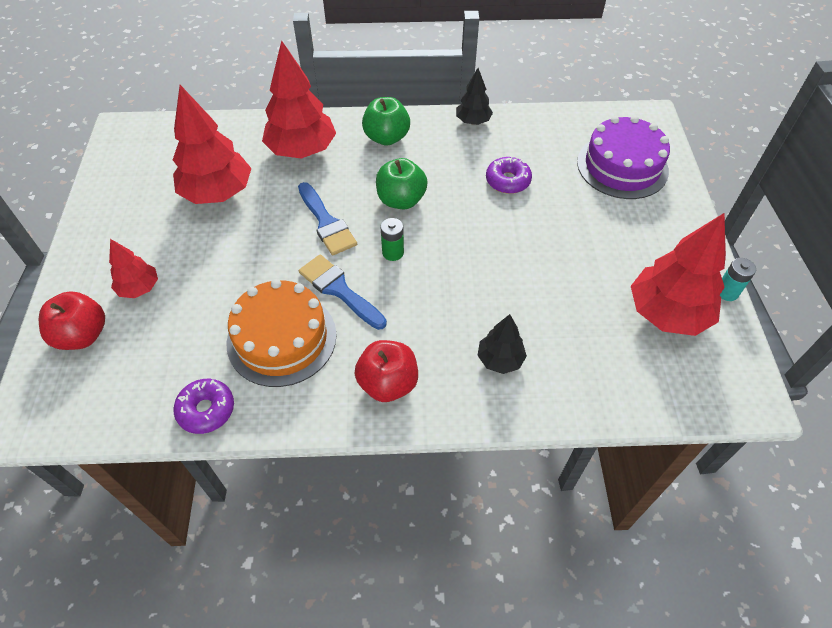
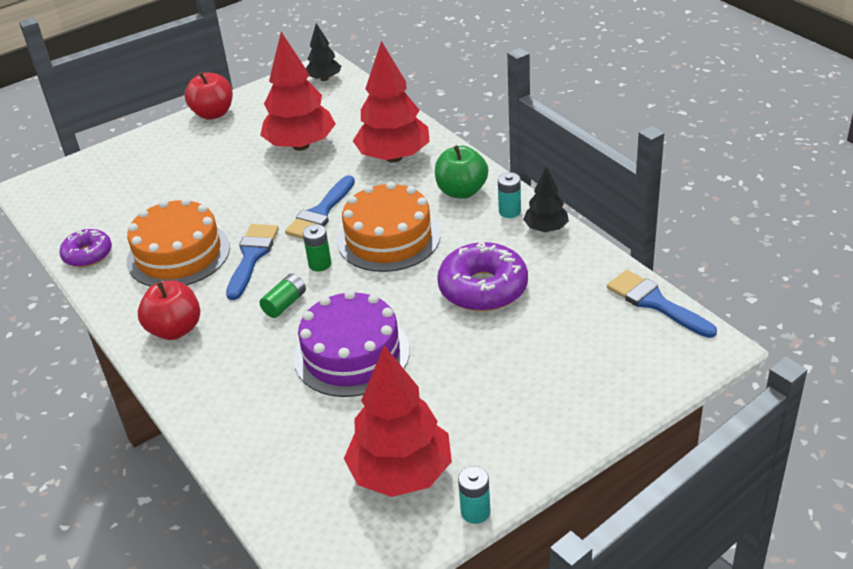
camera: 60 degrees right, 15 degrees down
(83, 335) = (113, 168): red apple -> red apple (213, 113)
(139, 288) = (173, 166): red tree -> none
(401, 200) = (388, 238): green apple -> orange cake
(422, 295) = (285, 304): none -> green battery
(436, 127) = (509, 211): none -> turquoise battery
(500, 359) = (249, 382): black tree -> black tree (324, 79)
(507, 181) = (483, 288): purple donut -> purple donut, size x1.64
(593, 116) = (655, 303): none -> blue brush
(622, 166) = (595, 357): purple cake -> purple cake (352, 354)

